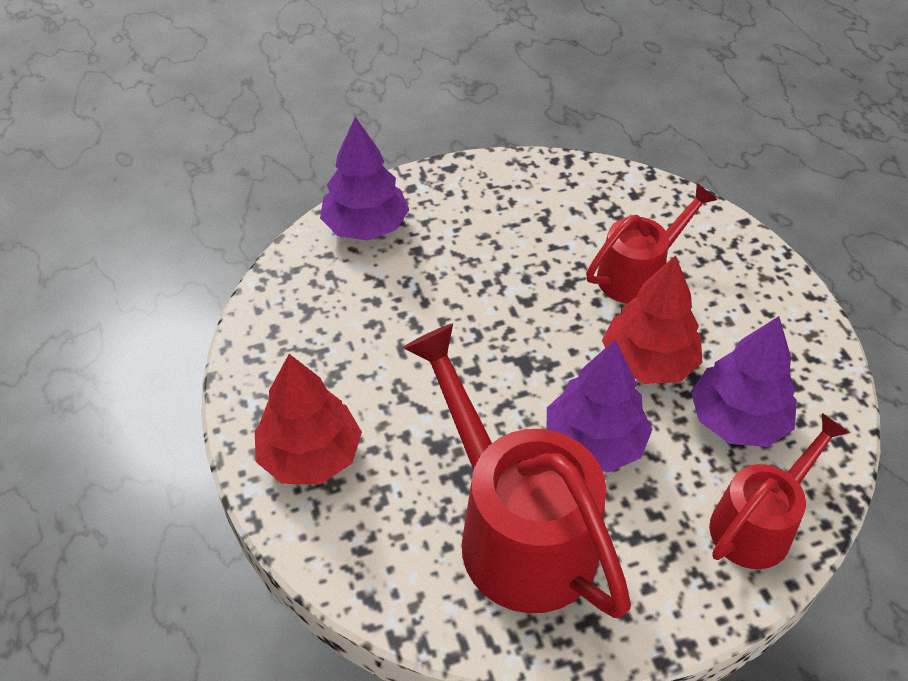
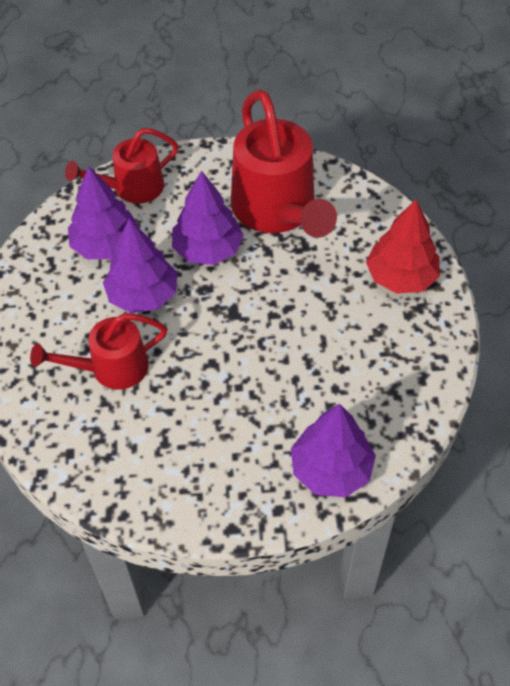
camera: 165 degrees left, 5 degrees up
(648, 362) = (143, 295): red tree -> purple tree

